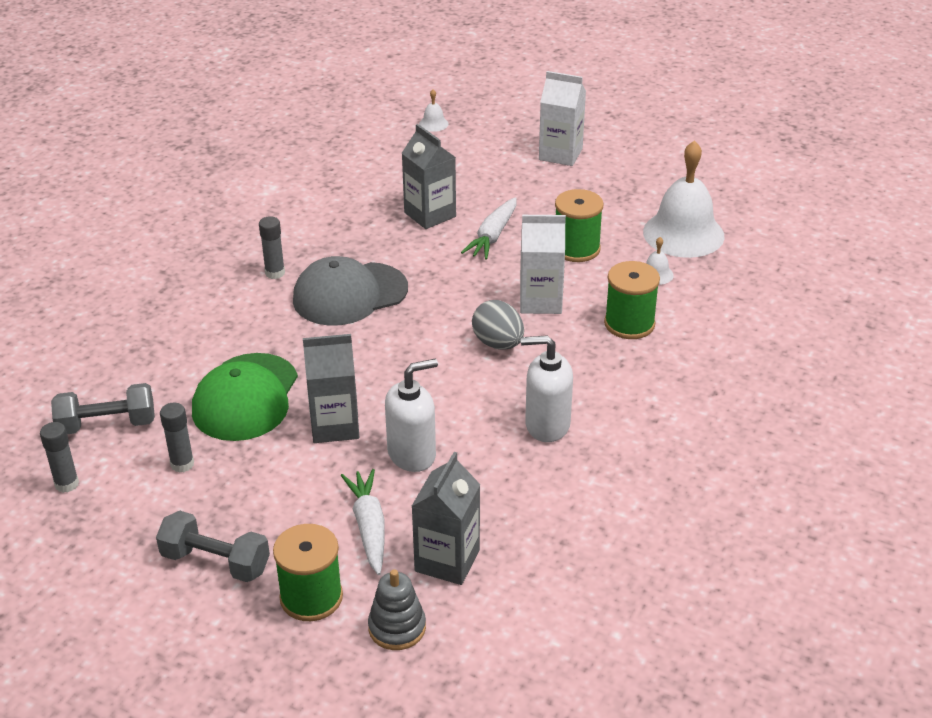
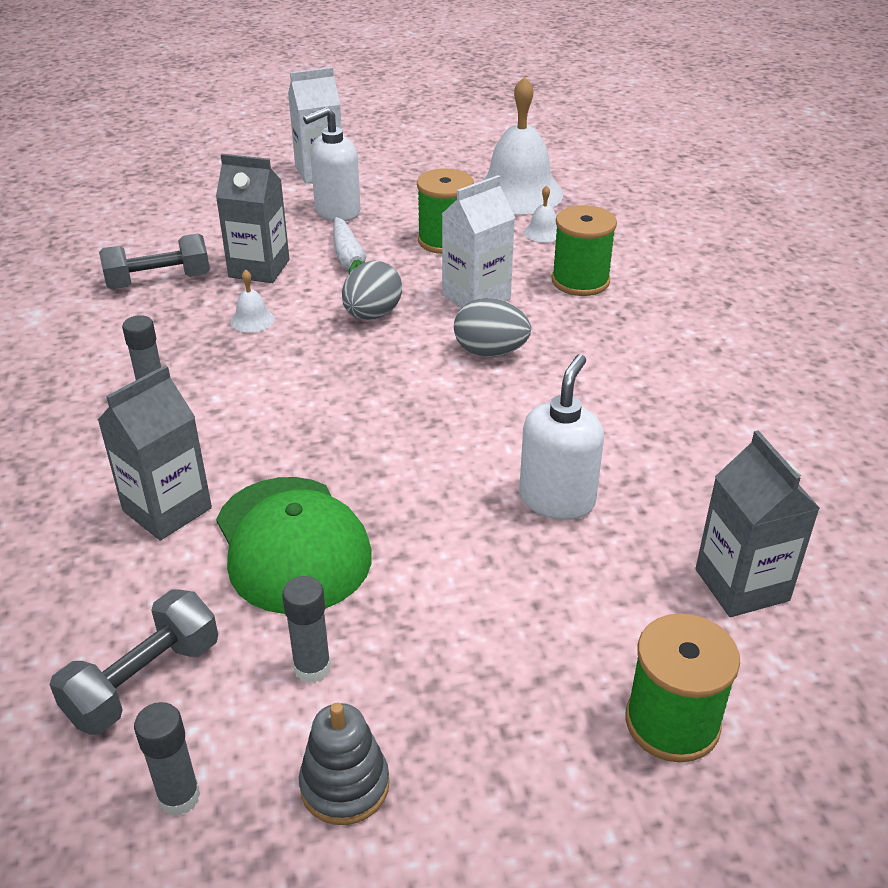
camera: 40 degrees left, 0 degrees up
(216, 562) = (511, 760): grey dumbbell -> grey dumbbell (159, 281)
(334, 426) = (437, 517): grey carton -> grey carton (167, 509)
(350, 294) = (272, 377): grey cap -> none
(369, 527) = (620, 601): white carrot -> none
(397, 628) = (799, 690): grey stacking toy -> grey stacking toy (345, 785)
(433, 124) = (153, 190): white bell -> white bell (252, 320)
(458, 281) = (372, 315): none -> grey egg
(547, 425) = (639, 401): white soap dispenser -> white soap dispenser (337, 211)

